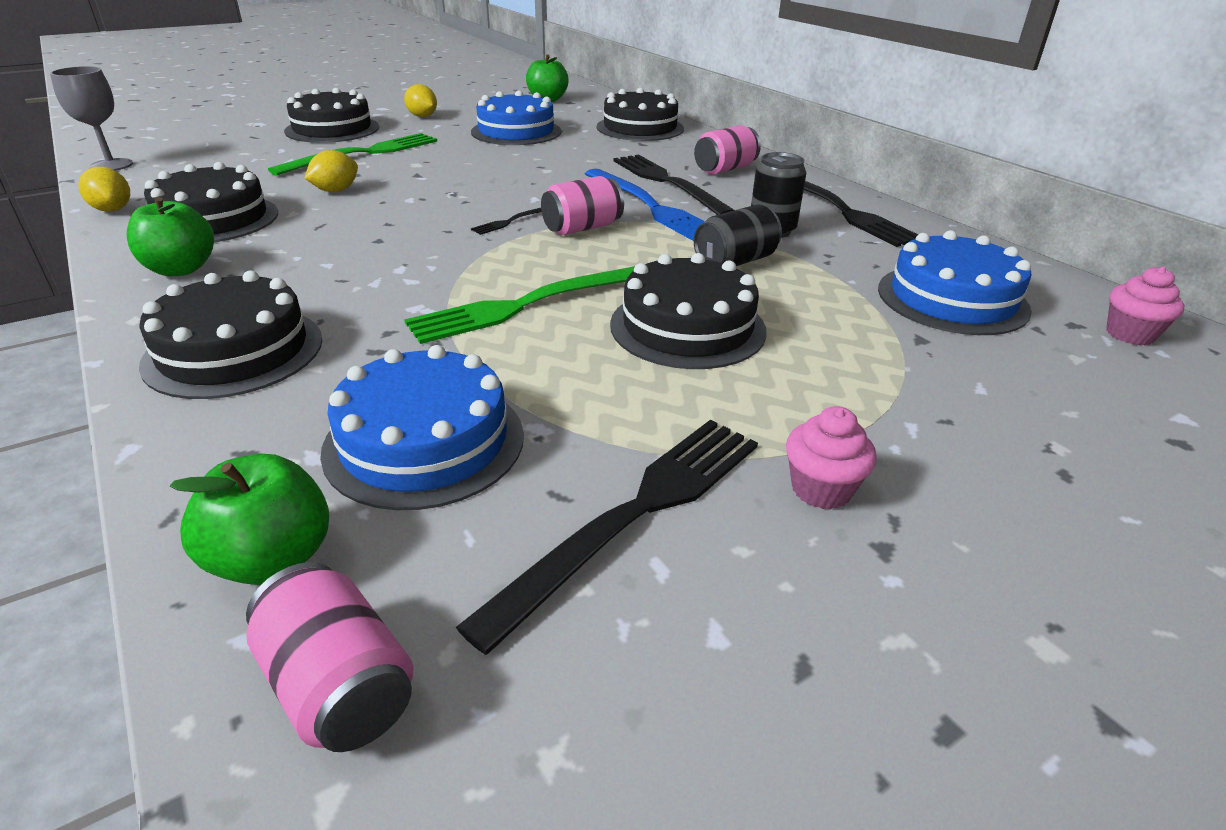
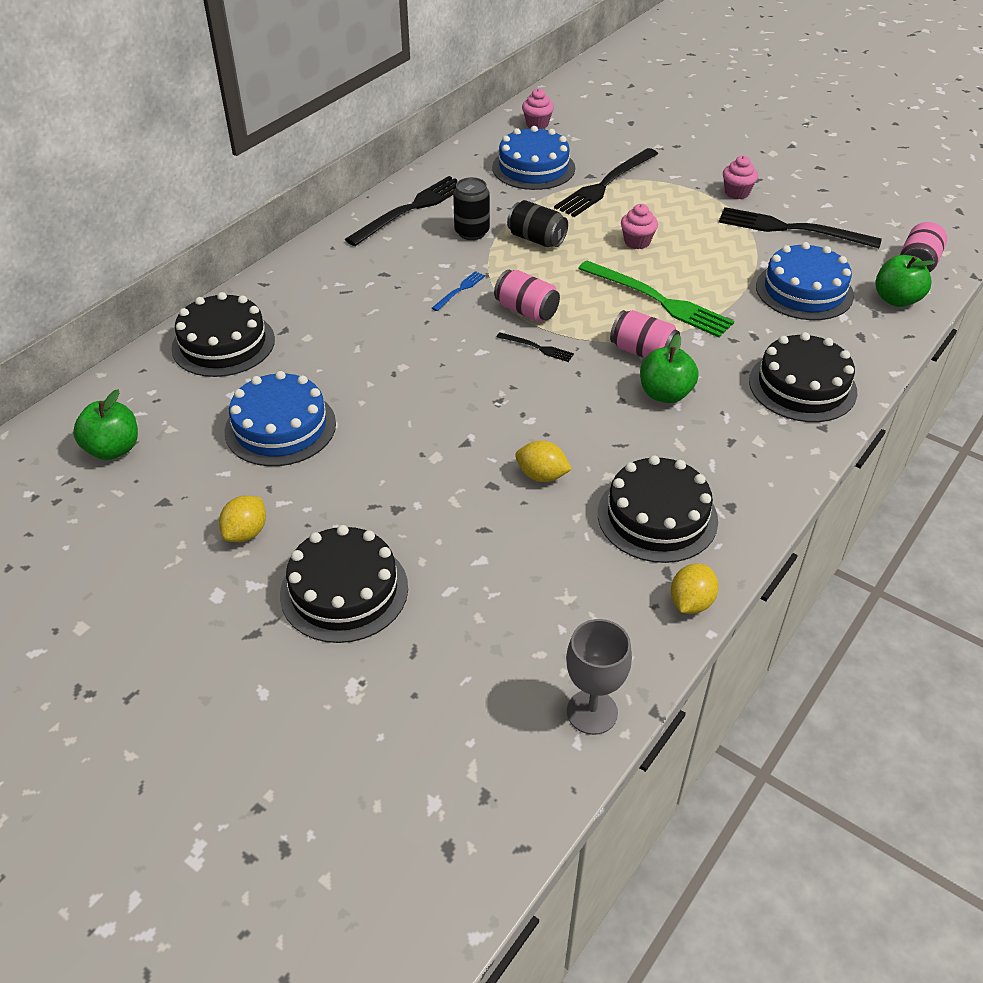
camera: 110 degrees left, 10 degrees up
(181, 269) = (745, 474): green apple -> green apple (665, 394)
(363, 154) = (425, 512): green fork -> none
(650, 206) = (459, 290): blue fork -> blue fork, size x0.45
(667, 183) = (397, 293): black fork -> black fork (605, 184)
(687, 327) = (637, 242): black cake -> pink cupcake
(725, 169) = (342, 270): pink can -> pink can (643, 352)

